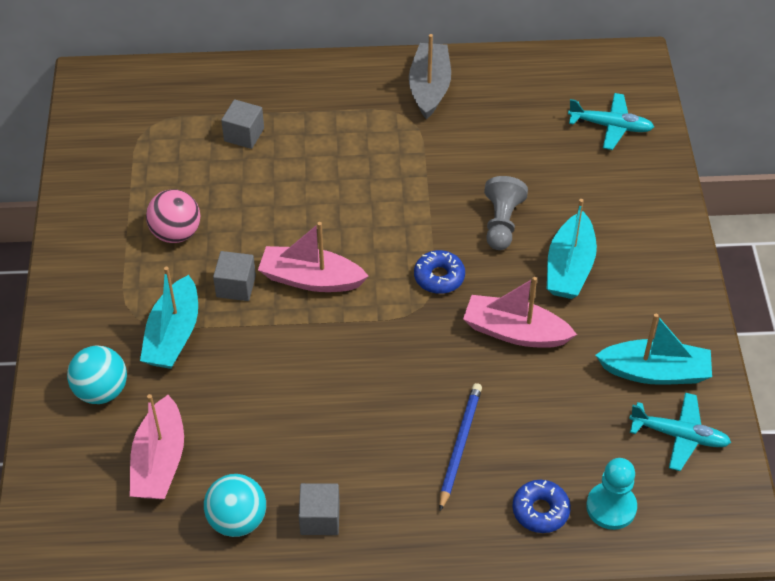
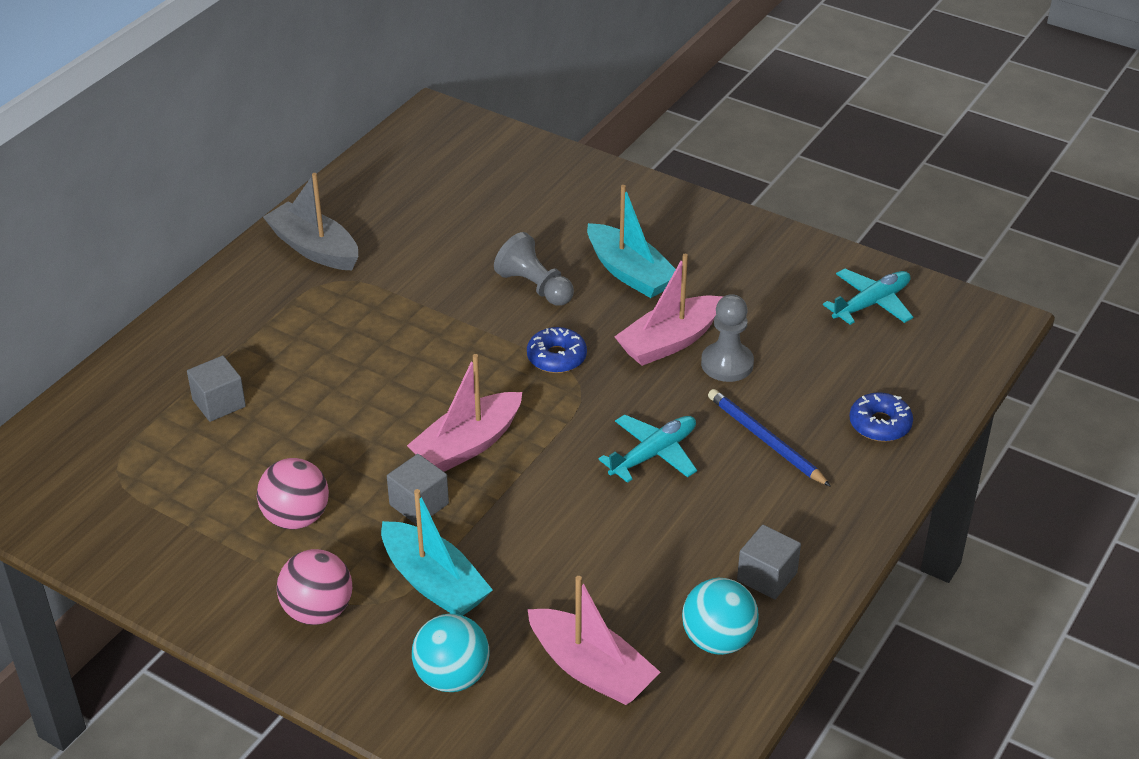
camera: 55 degrees left, 10 degrees down
(107, 292) = (318, 611): none -> pink ball
(522, 379) = (727, 364): none -> grey pawn
(610, 126) = (494, 167): turquoise plane -> turquoise plane (653, 454)
(611, 507) = (911, 380): turquoise pawn -> none
(655, 372) = (793, 283): turquoise boat -> none

